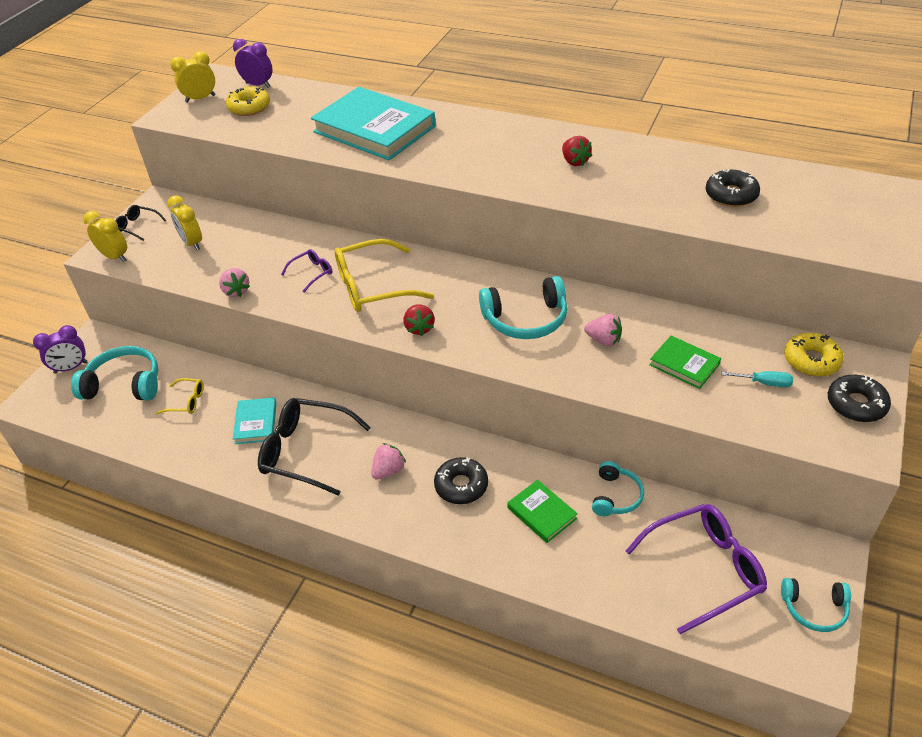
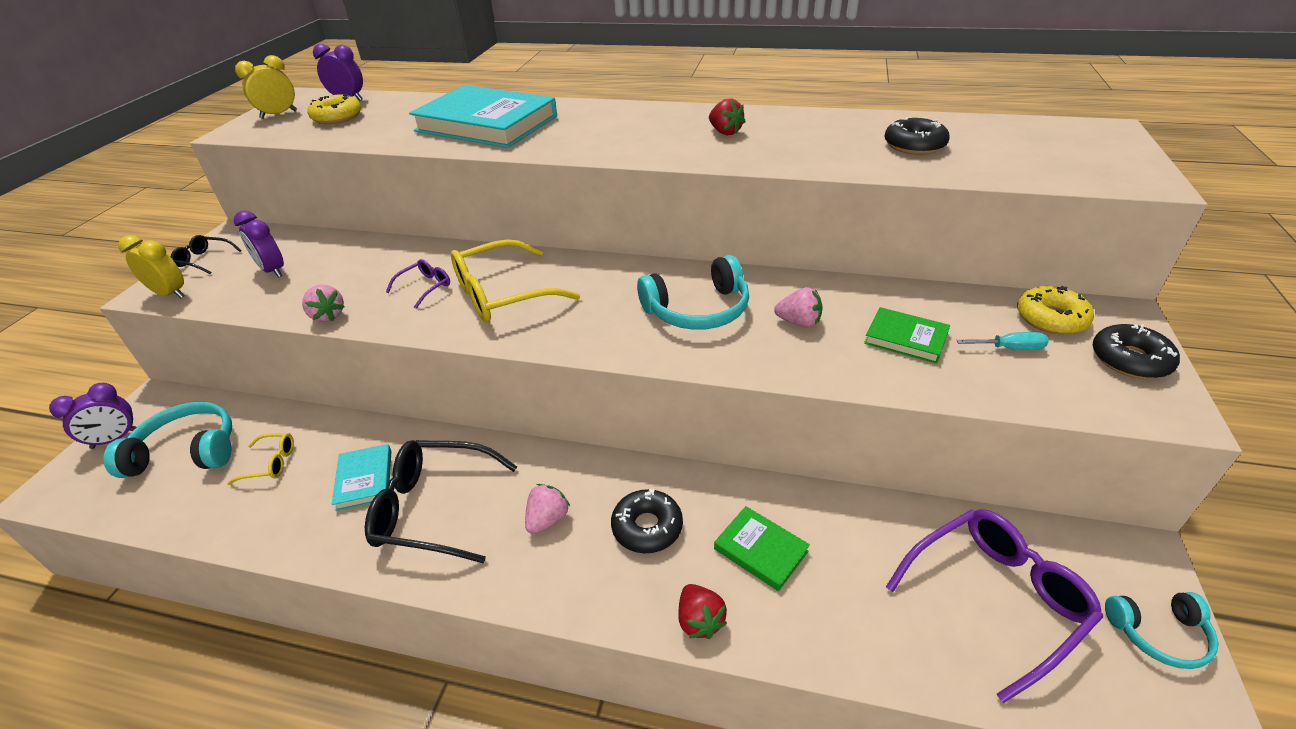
camera: 10 degrees left, 5 degrees down
(192, 243) = (273, 270): yellow clock -> purple clock
(419, 328) = (568, 333): red strawberry -> red strawberry (699, 621)
(616, 496) = (848, 515): turquoise headphones -> none

